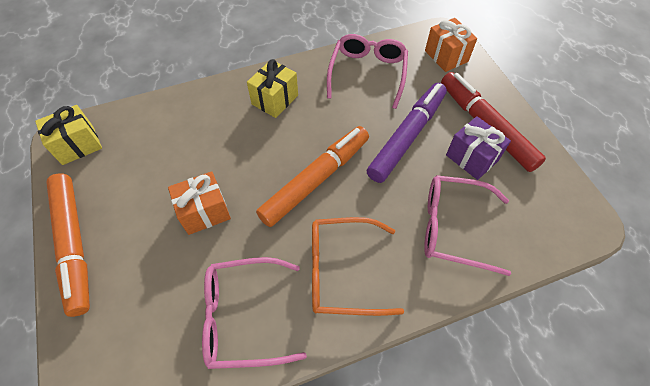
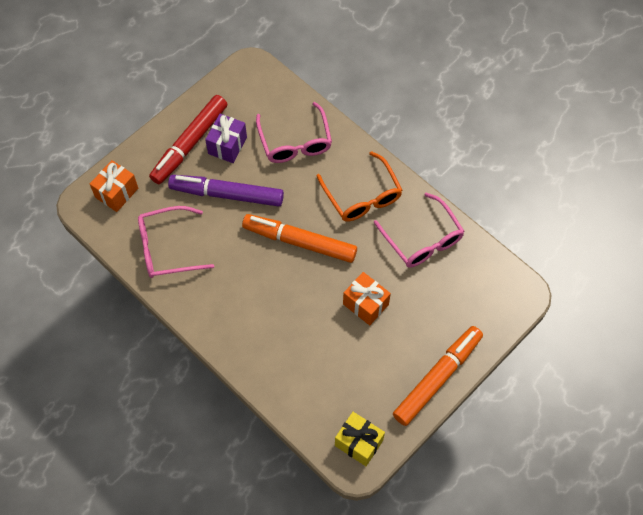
camera: 115 degrees left, 5 degrees up
(275, 99) = (233, 310): yellow gift -> none

